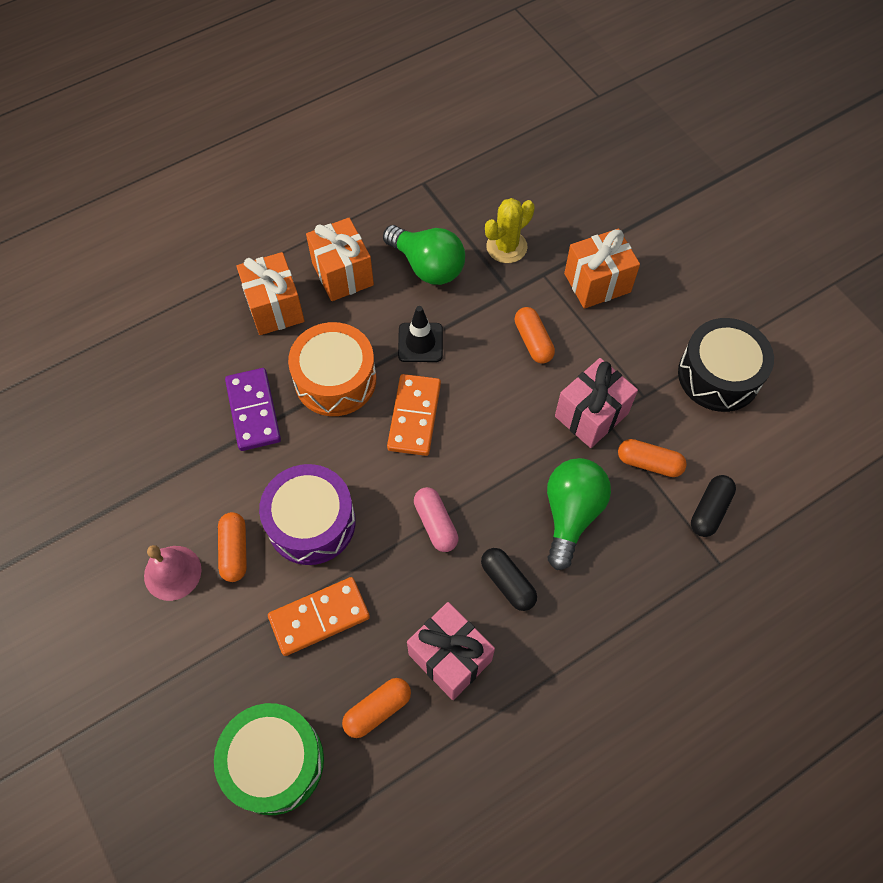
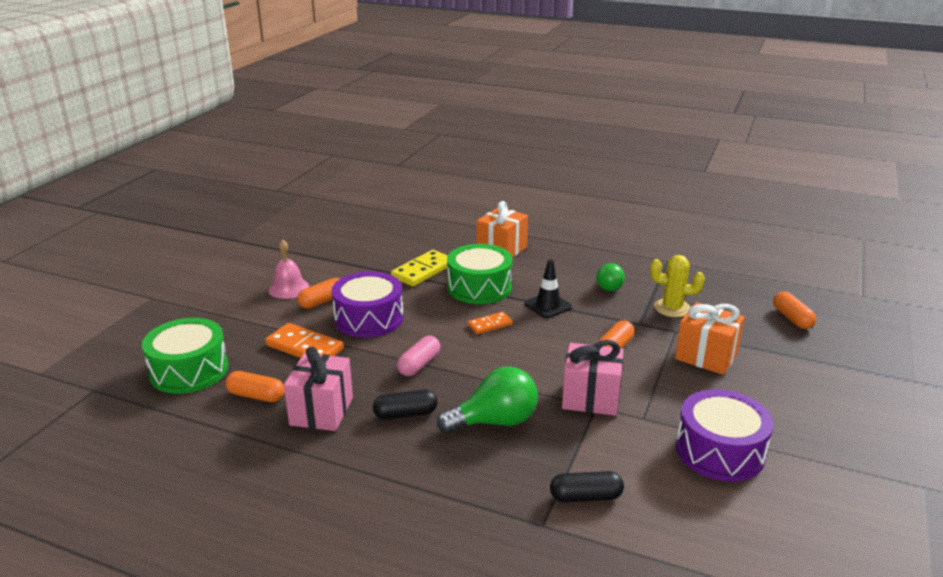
camera: 55 degrees right, 35 degrees down
(253, 411) = (423, 271): purple domino -> yellow domino
(335, 379) = (479, 287): orange drum -> green drum
(342, 274) = (557, 261): orange gift -> none
(414, 416) = (490, 325): orange domino -> orange domino, size x0.60
(427, 266) = (608, 286): green light bulb -> green light bulb, size x0.61
(507, 583) = (405, 414): black capsule -> black capsule turned 60 degrees clockwise
(649, 463) = (587, 444): orange capsule -> orange capsule (792, 318)
(719, 375) = (720, 451): black drum -> purple drum

